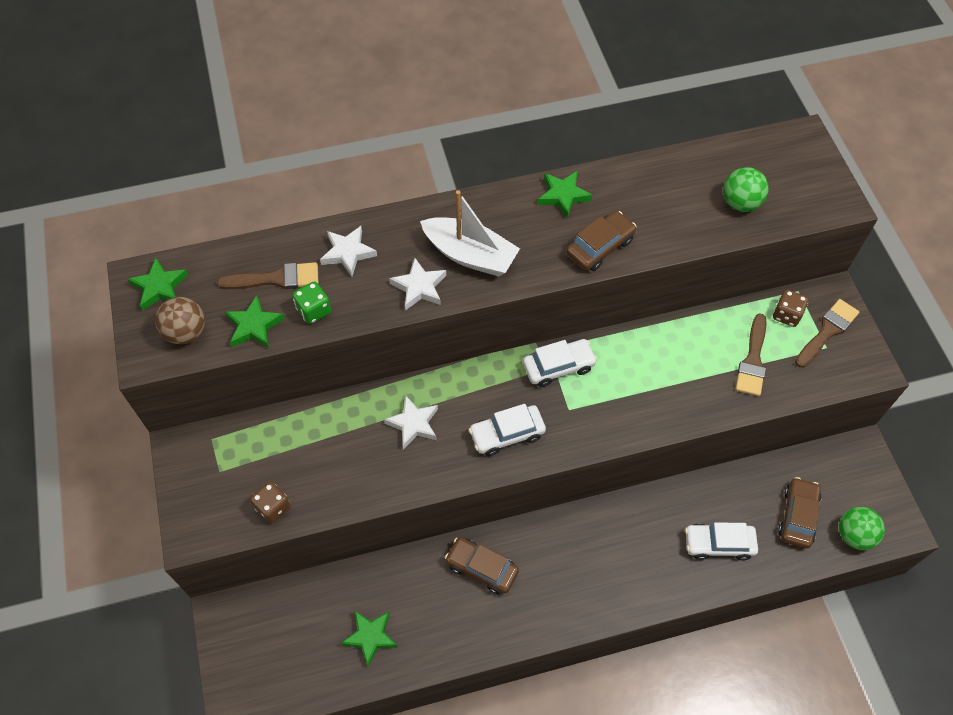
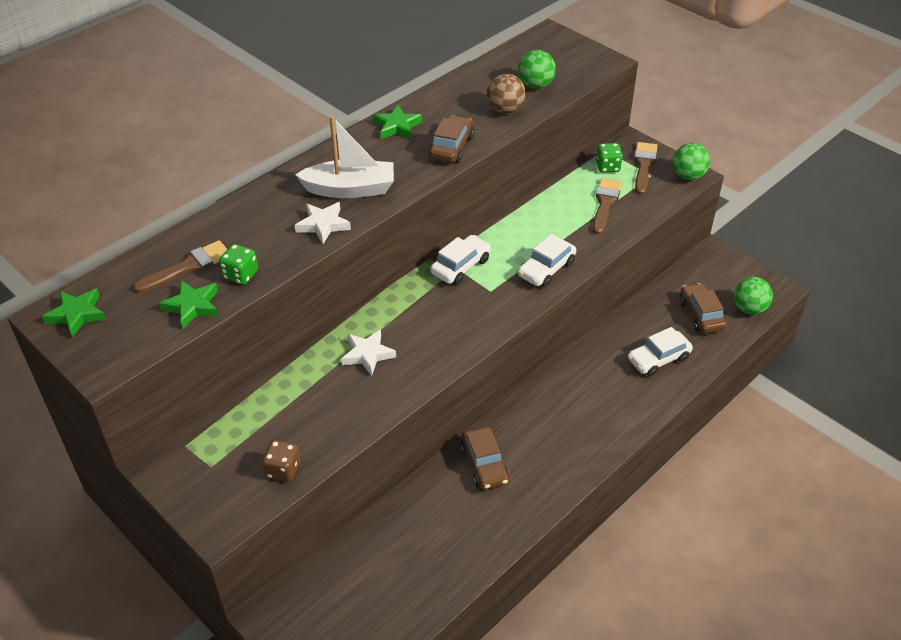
camera: 30 degrees left, 15 degrees down
(186, 332) = (128, 336): brown ball -> brown ball (505, 109)
(348, 253) = (241, 226): white star -> none
(370, 637) = (424, 563): green star -> none
(481, 568) = (484, 464): brown car -> brown car turned 105 degrees counterclockwise
(507, 434) = (453, 328): white car -> white car (546, 269)
(752, 360) = (605, 203): brown brush -> brown brush turned 150 degrees counterclockwise
(786, 315) = (607, 167): brown dice -> green dice
(867, 367) = (688, 176): none -> green ball

